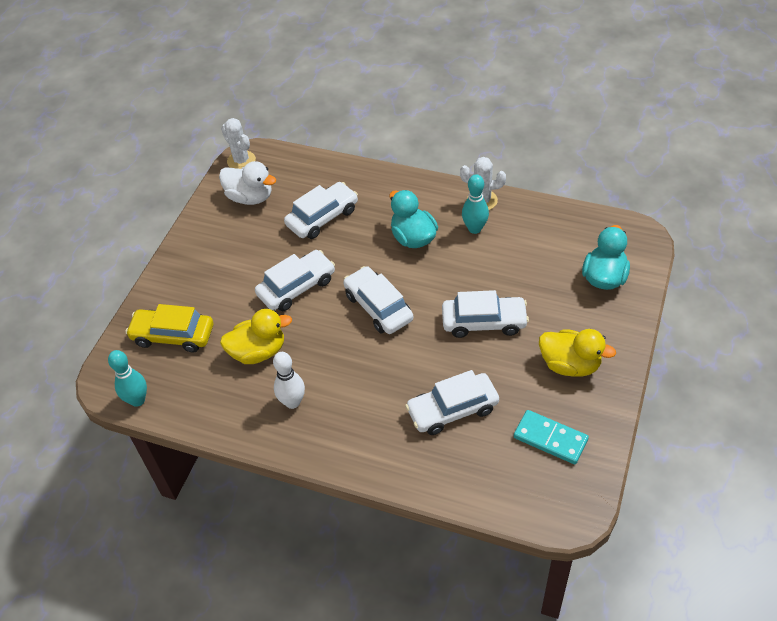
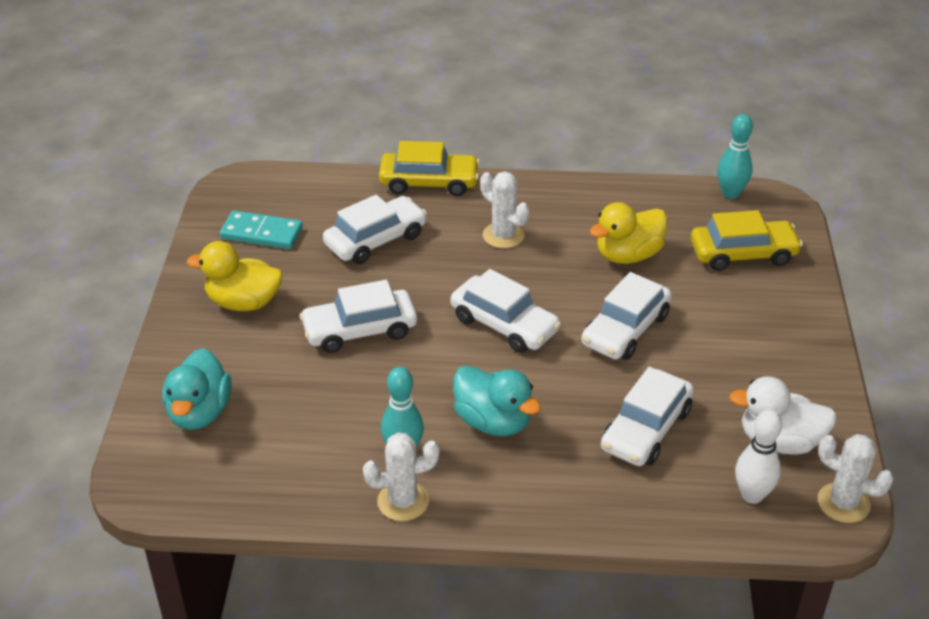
camera: 160 degrees right, 10 degrees down
(292, 402) = (558, 218): white bowling pin -> white bowling pin (752, 495)
(345, 392) = (503, 235): none -> white cactus
(387, 472) = (429, 183): none -> yellow car

